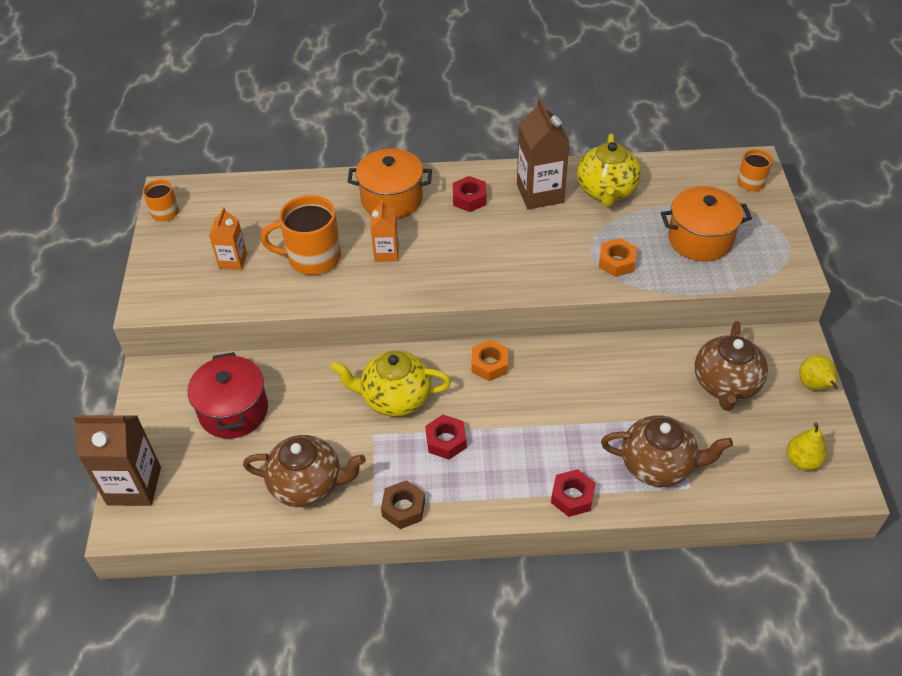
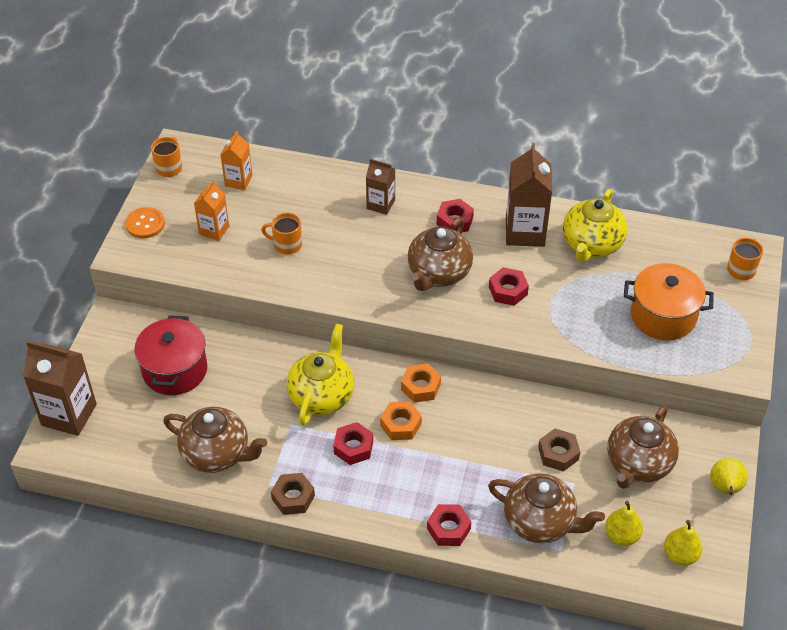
camera: 15 degrees right, 0 degrees up
(158, 271) = (145, 224): none -> orange button
(312, 258) = (286, 244): orange mug -> orange mug, size x0.55
(386, 253) = (356, 256): orange carton -> orange carton (238, 181)
(392, 199) = (380, 204): orange pot -> brown carton
(395, 398) = (322, 395): yellow teapot -> yellow teapot turned 90 degrees clockwise
(473, 250) = (438, 273): none -> brown teapot
(546, 250) = (508, 291): none -> red nut
(617, 262) = (571, 319): orange nut -> orange nut (400, 425)
(647, 394) = (558, 454): none -> brown nut
(740, 457) = (621, 536): none -> yellow pear

